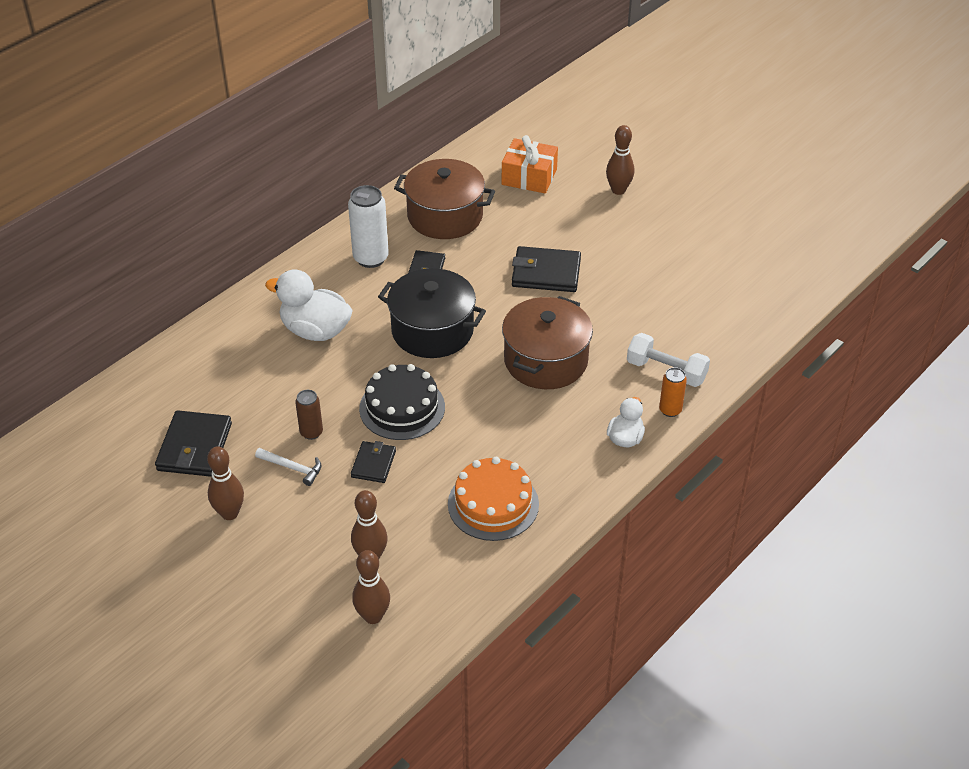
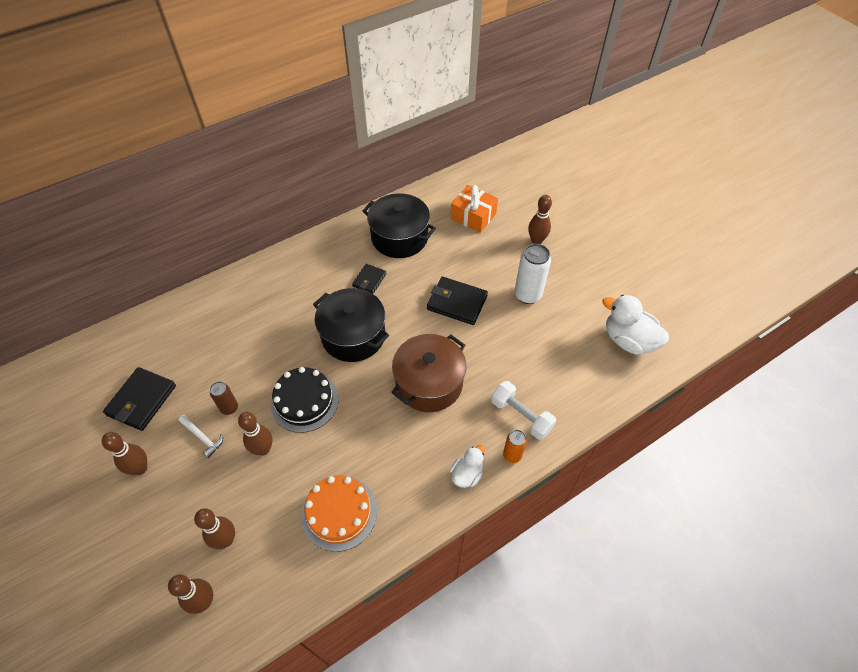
camera: 15 degrees right, 10 degrees up
(315, 331) = (269, 317): white duck -> white duck (628, 340)
(371, 258) = (333, 262): white can -> white can (527, 295)
(373, 464) = (263, 449): black wallet -> brown bowling pin
(445, 216) = (399, 237): brown pot -> black pot

